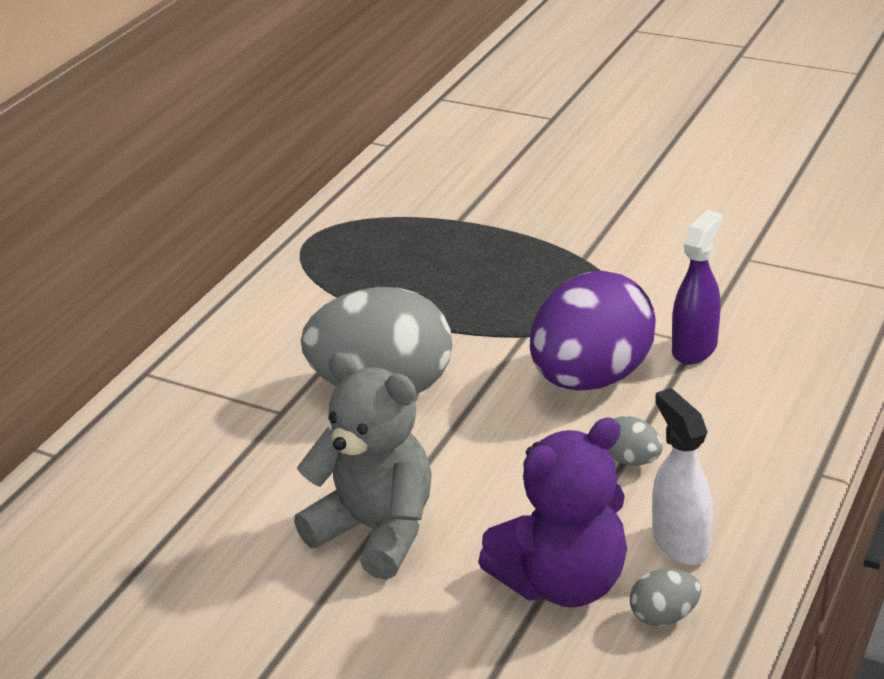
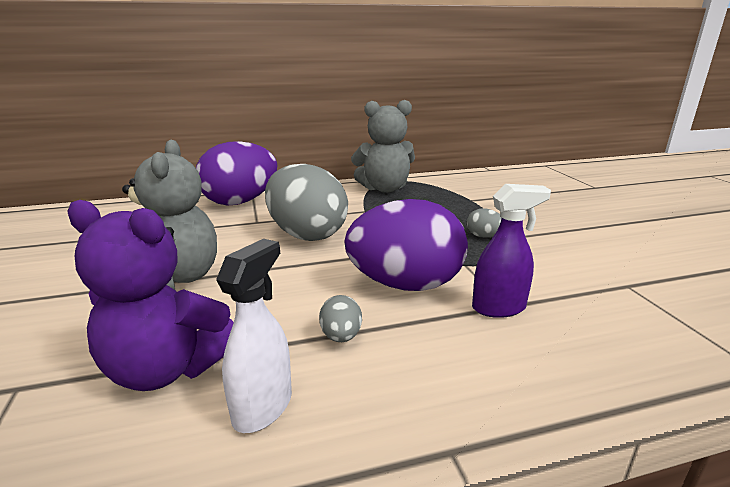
camera: 45 degrees right, 10 degrees down
(183, 400) = (240, 202): none -> purple egg
(325, 260) = (384, 189): none -> grey teddy bear
(664, 616) = (152, 445): grey egg -> grey egg (484, 236)

